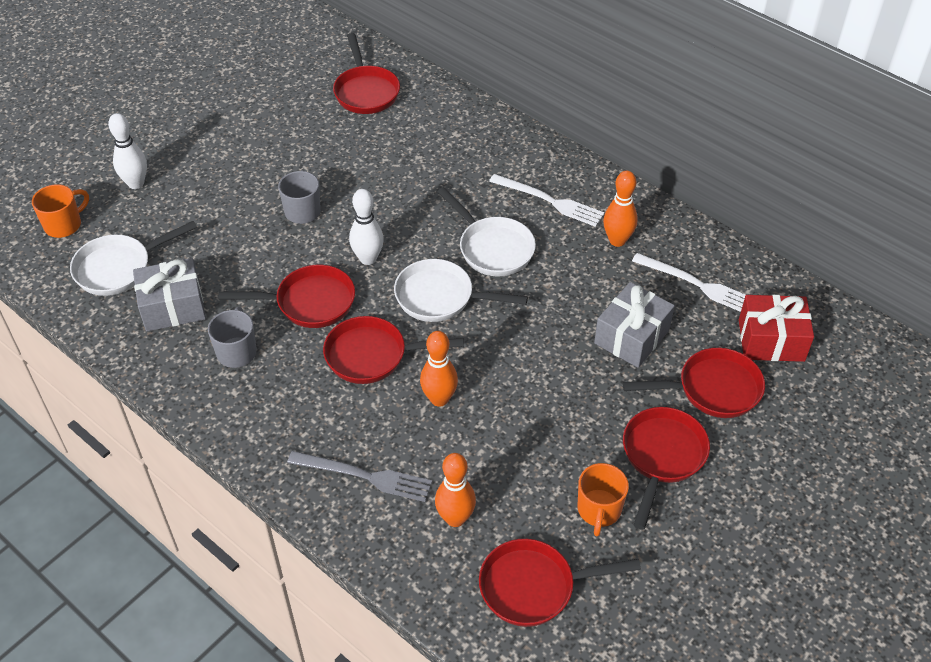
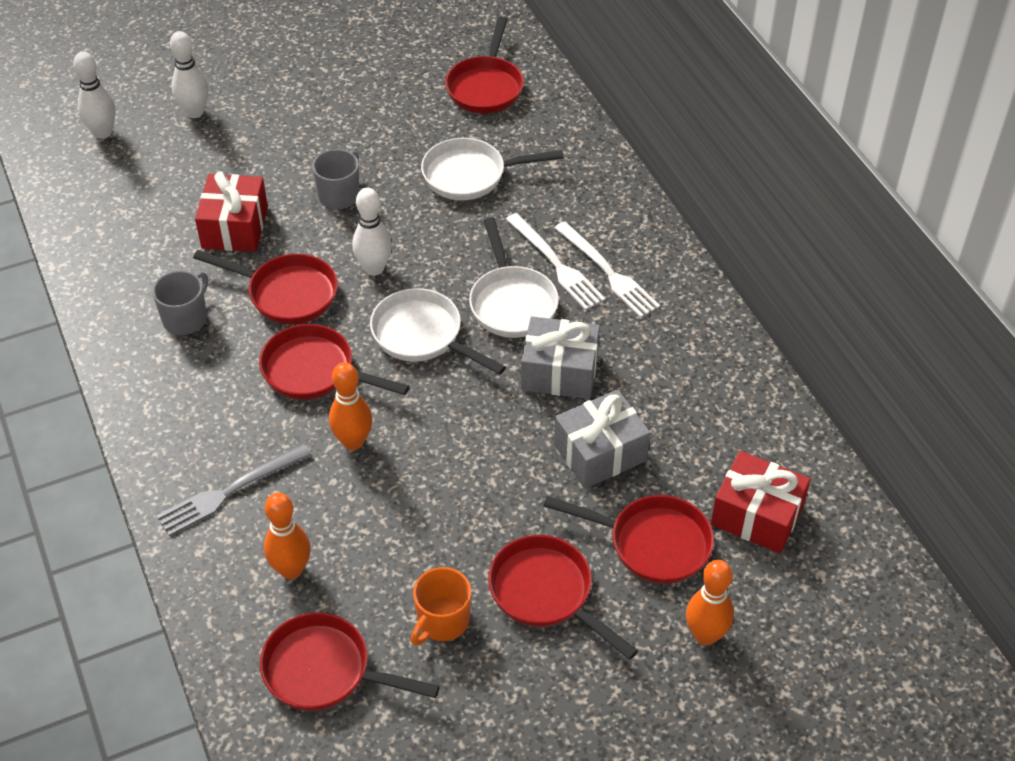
camera: 25 degrees right, 0 degrees up
(64, 225) = (103, 132): orange mug -> white bowling pin
(119, 268) = (127, 194): white pan -> white pan (470, 175)
(173, 307) = (153, 251): grey gift -> grey gift (559, 372)
(231, 265) = (235, 227): none -> red gift
(364, 476) = (230, 491): grey fork -> grey fork turned 105 degrees clockwise
(617, 240) = (654, 341): orange bowling pin -> orange bowling pin (705, 635)
(662, 457) = (547, 593): red pan -> red pan turned 90 degrees counterclockwise
(697, 285) = (713, 423): white fork -> white fork (556, 264)

